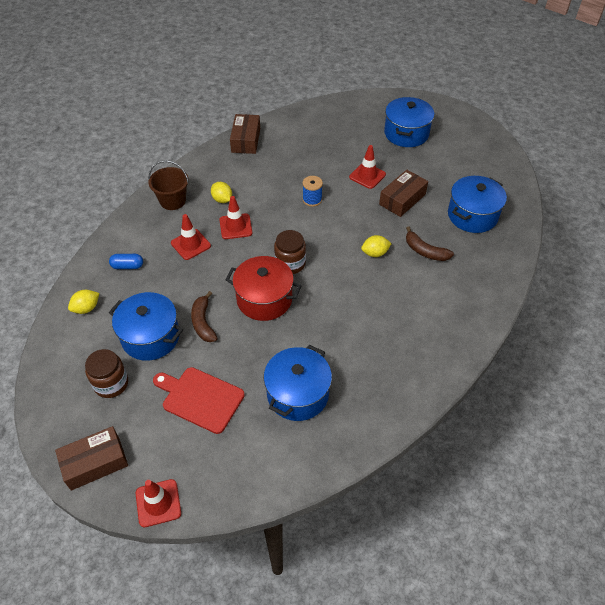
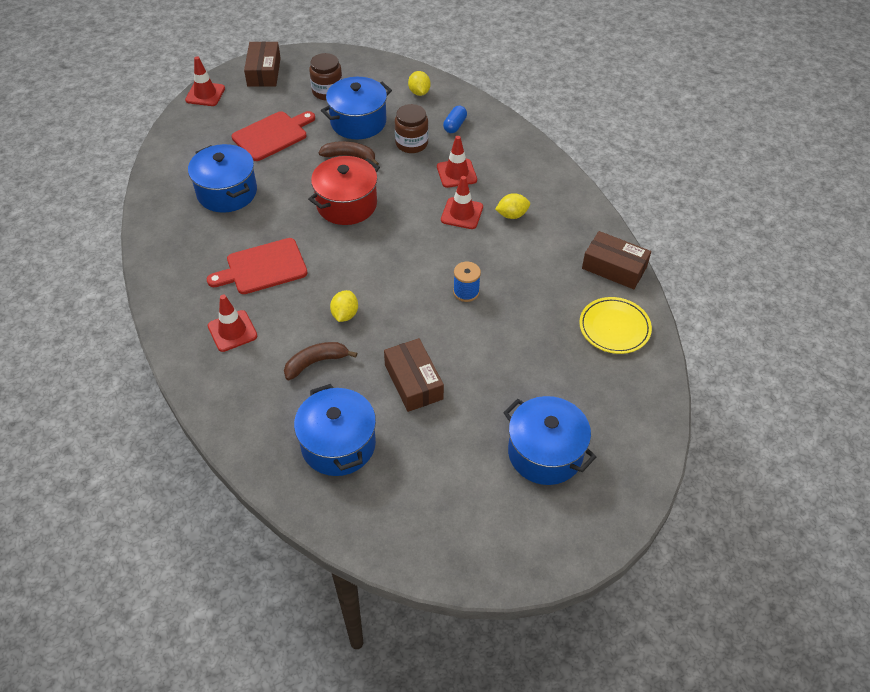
camera: 115 degrees right, 0 degrees up
(173, 201) = (533, 176): brown bucket -> none
(290, 263) = (379, 238): brown jar -> brown jar (411, 143)
(297, 129) = (614, 328): none -> yellow plate
(365, 322) = (263, 267): none -> red cutting board
(367, 176) = (478, 364): red traffic cone -> red traffic cone (232, 331)

